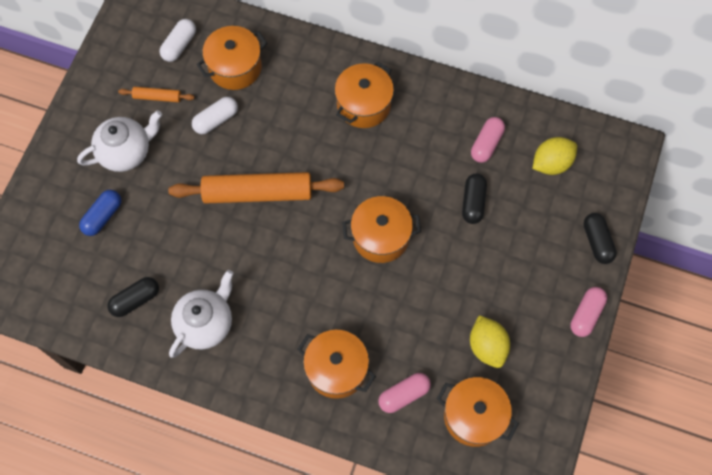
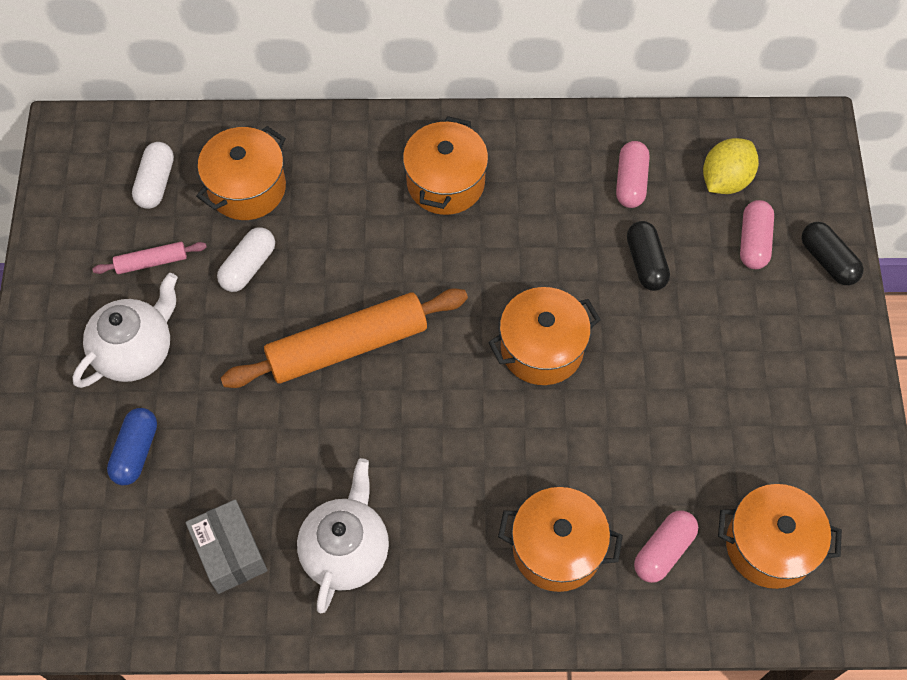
camera: 20 degrees left, 5 degrees down
(135, 300) = (230, 553): black capsule -> grey box
(157, 97) = (151, 262): orange rolling pin -> pink rolling pin
(487, 346) = (746, 445): yellow lemon -> none
(586, 314) = (856, 359): pink capsule -> pink capsule (754, 242)

